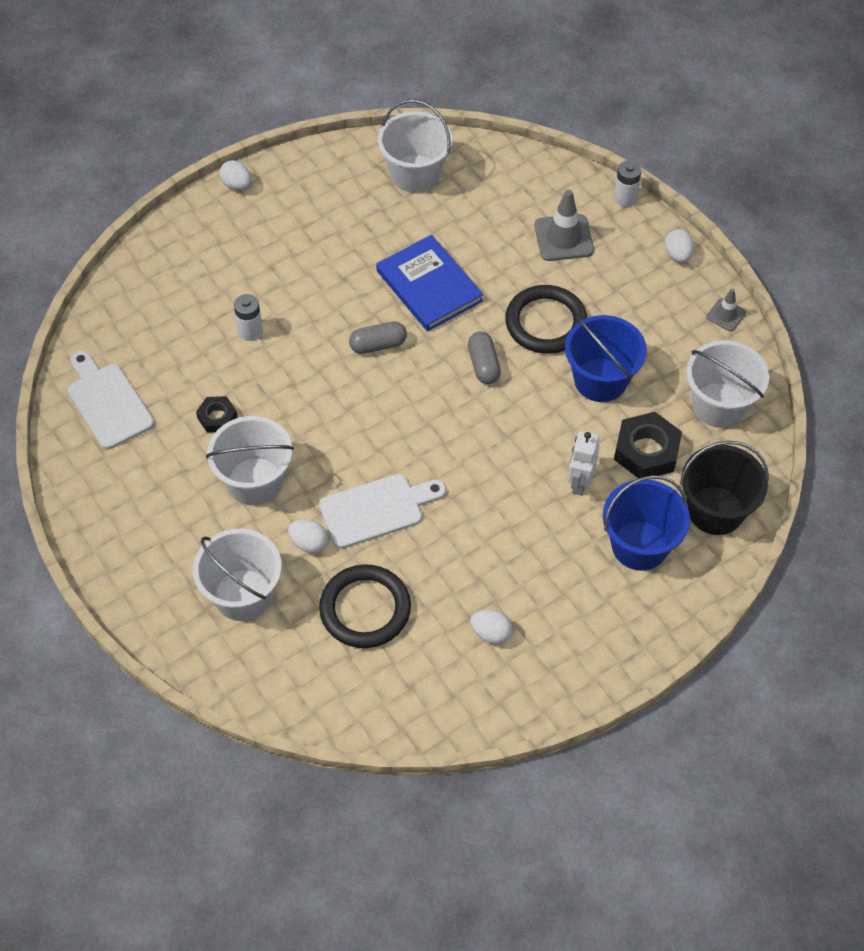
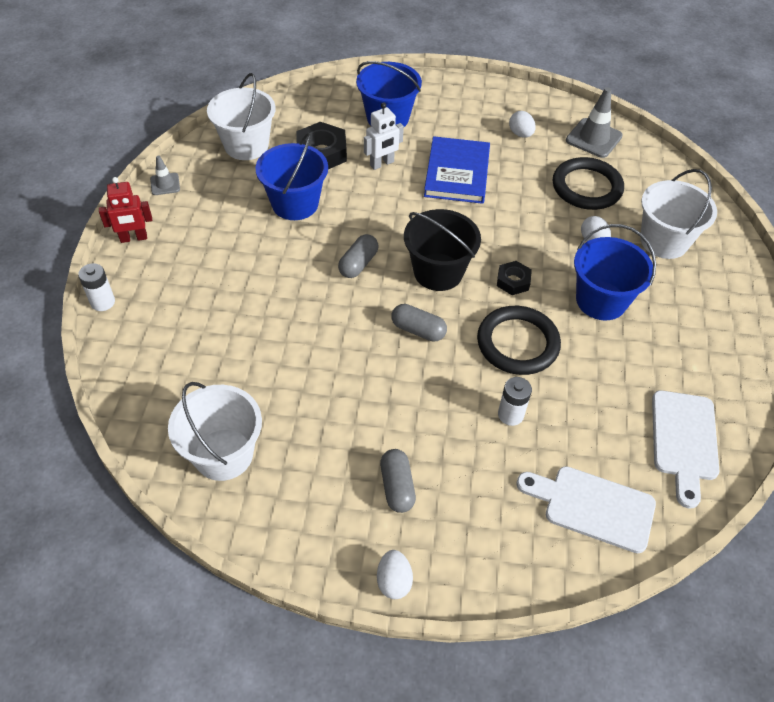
camera: 140 degrees left, 5 degrees down
(217, 417) = (595, 364): black nut -> black nut (513, 281)
(255, 481) = (601, 300): white bucket -> blue bucket
(285, 232) = (397, 486): none -> grey capsule
(377, 509) = (528, 230): white cutting board -> white cutting board (592, 507)
(429, 286) = (330, 346): blue book -> blue book (457, 173)
(546, 323) = (281, 260): black ring -> black ring (517, 343)
(563, 238) = (187, 307): grey traffic cone -> grey traffic cone (593, 138)
(677, 255) = (133, 238): white egg -> red robot
(715, 510) = (324, 106): black bucket -> black bucket (438, 272)

